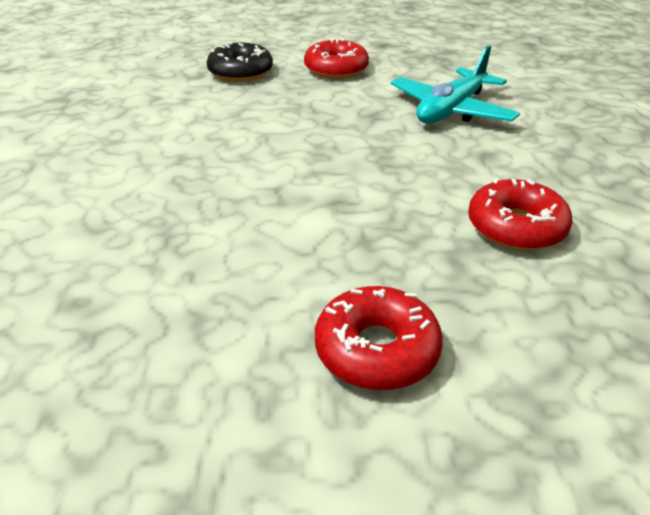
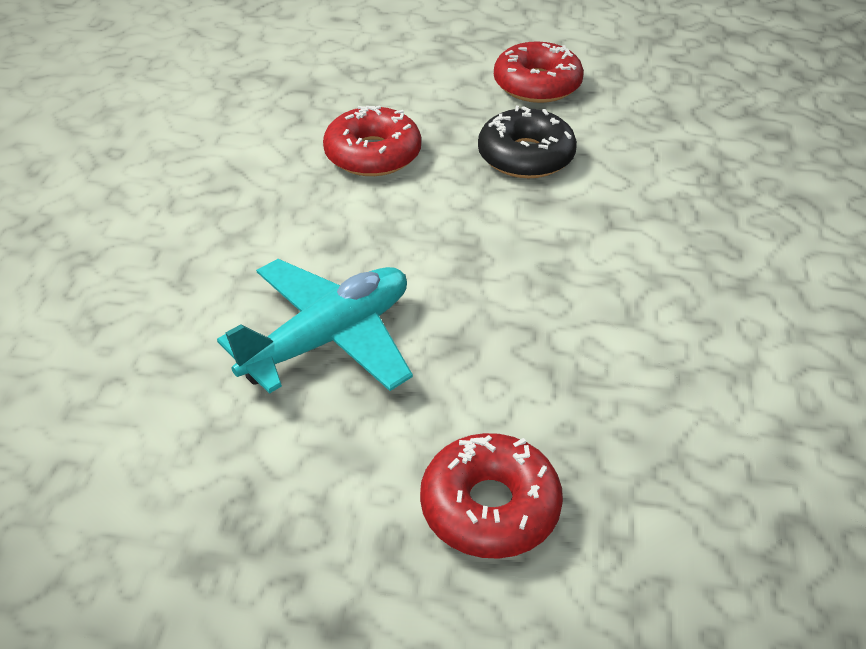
camera: 170 degrees left, 5 degrees up
(240, 72) = (699, 524): black donut -> black donut (526, 156)

